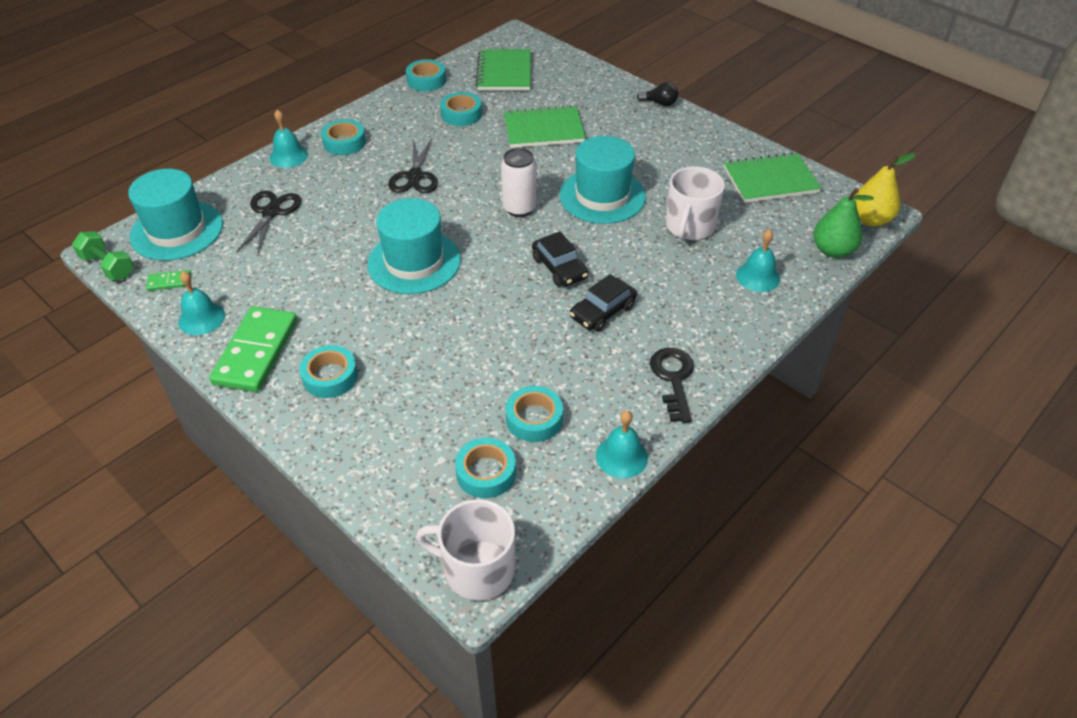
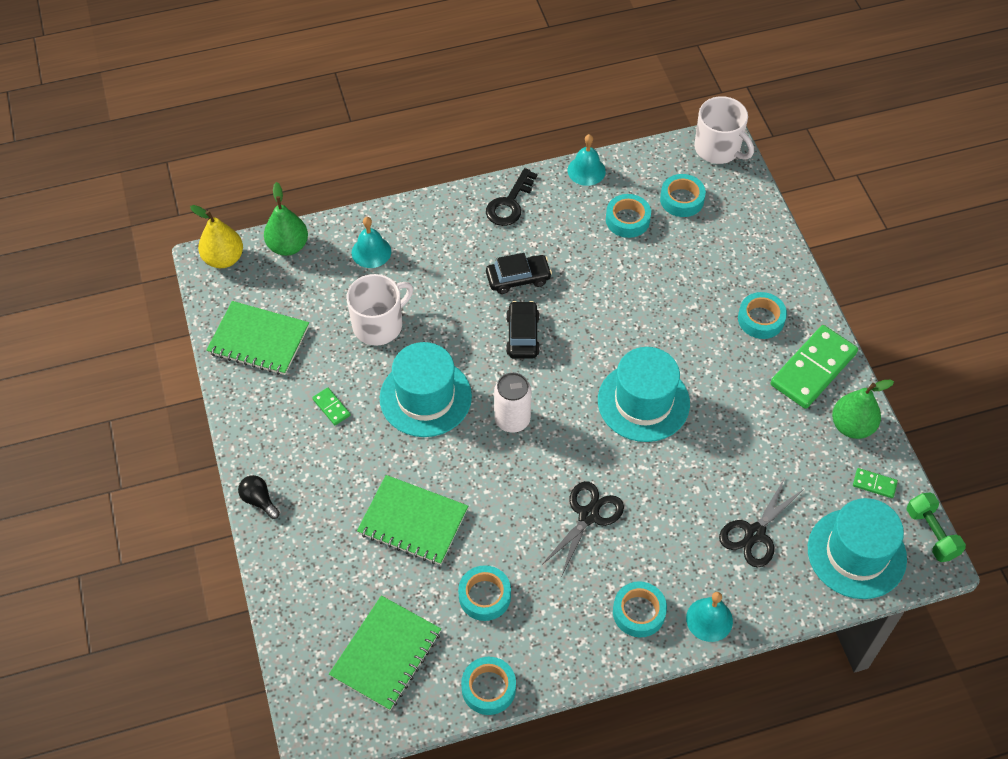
camera: 150 degrees left, 10 degrees up
(201, 318) = (852, 426): turquoise bell -> green pear
(667, 164) = (331, 407): none -> green domino

